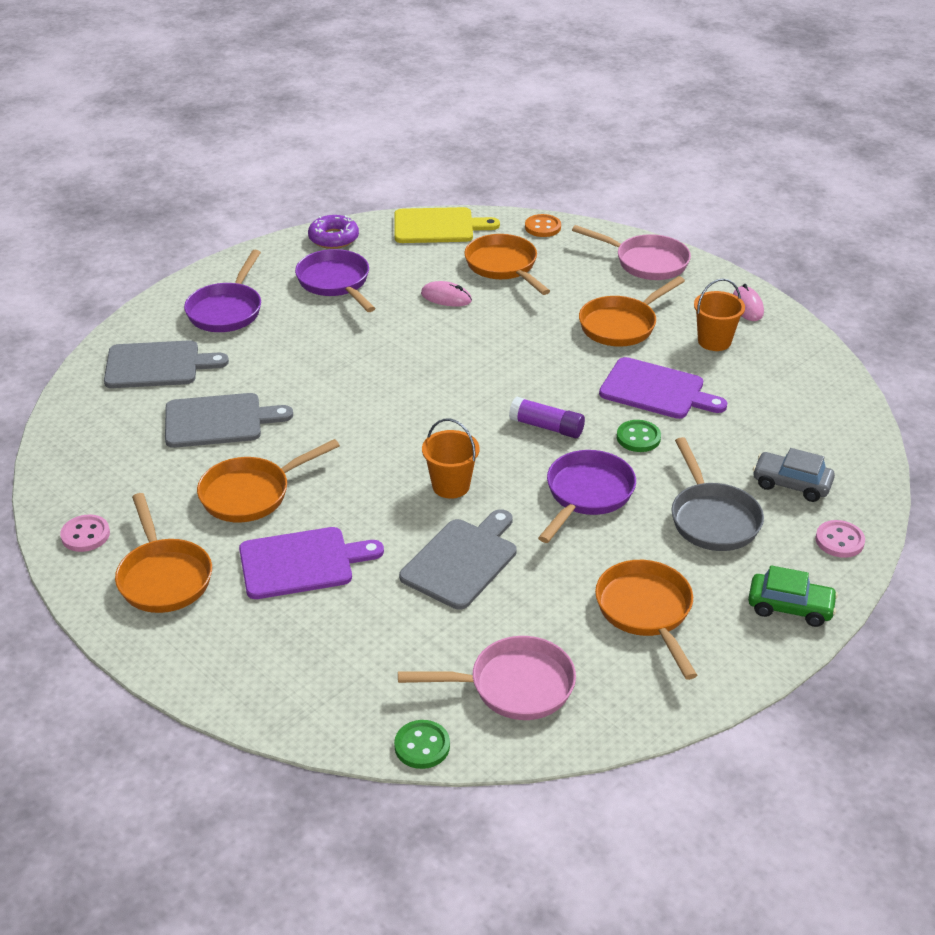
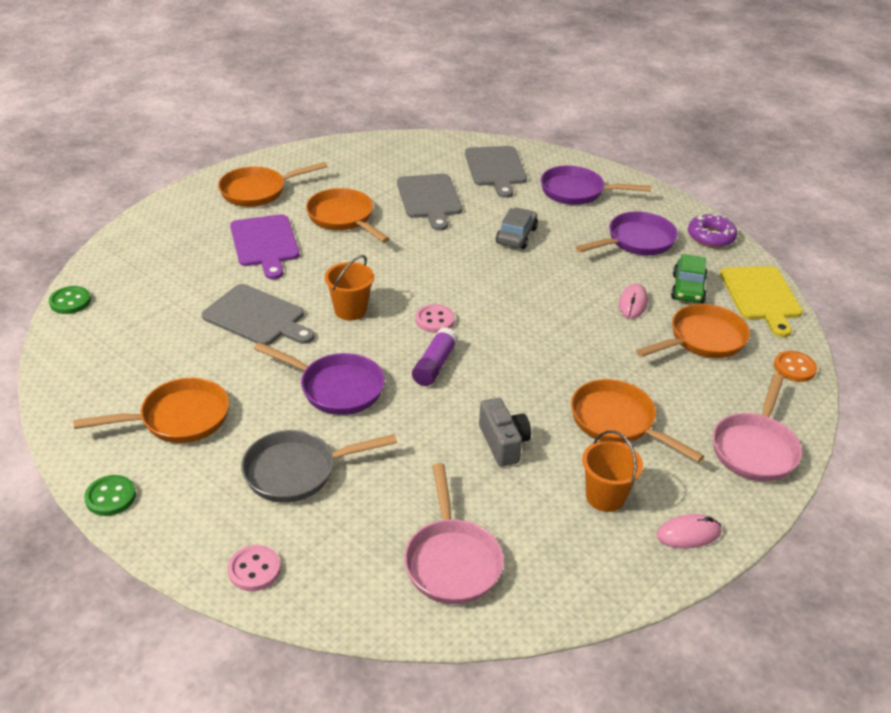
camera: 85 degrees right, 0 degrees up
(85, 535) = (303, 160): pink button -> pink button (435, 320)
(513, 686) = (114, 343): pink pan -> pink pan (451, 560)
(638, 438) = (422, 425): green button -> green button (110, 497)
(656, 390) = (503, 443): purple cutting board -> grey camera
(790, 607) = (164, 517): green car -> green car (687, 289)
(791, 484) = (348, 539): grey car -> grey car (516, 236)

